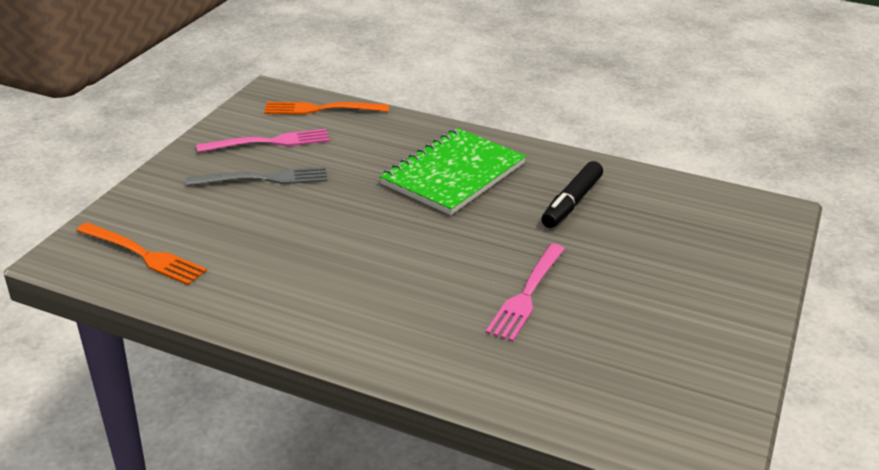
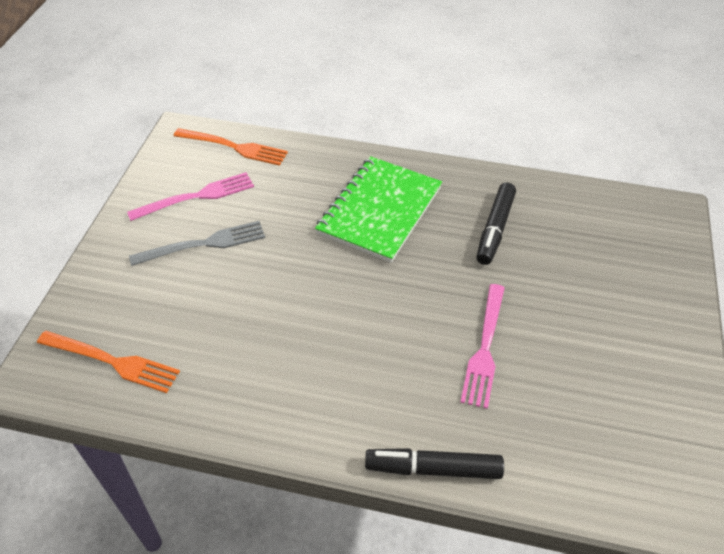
camera: 10 degrees left, 15 degrees up
(321, 109) = (235, 147): orange fork -> orange fork turned 150 degrees counterclockwise
(438, 380) = (433, 468): none -> black marker

